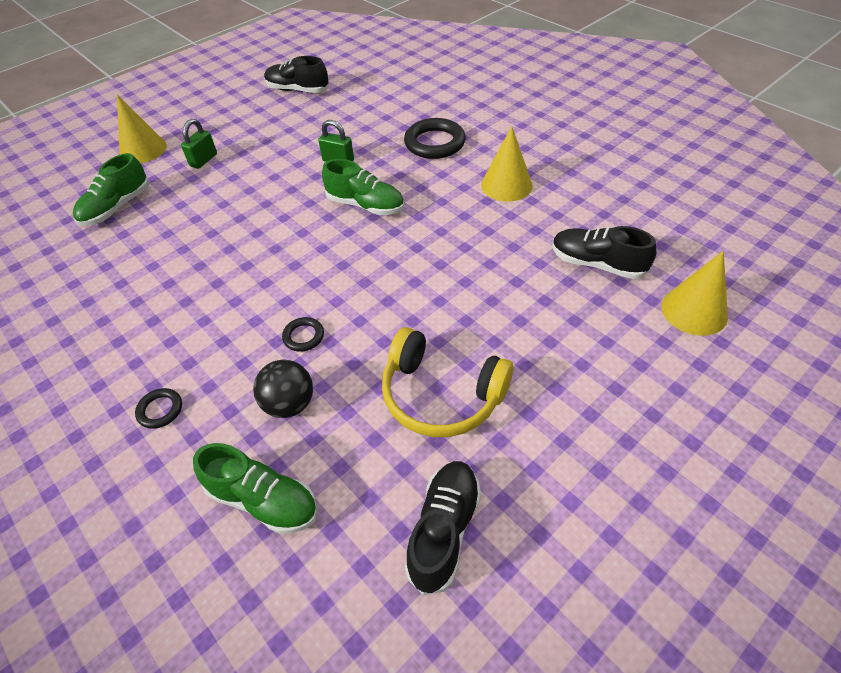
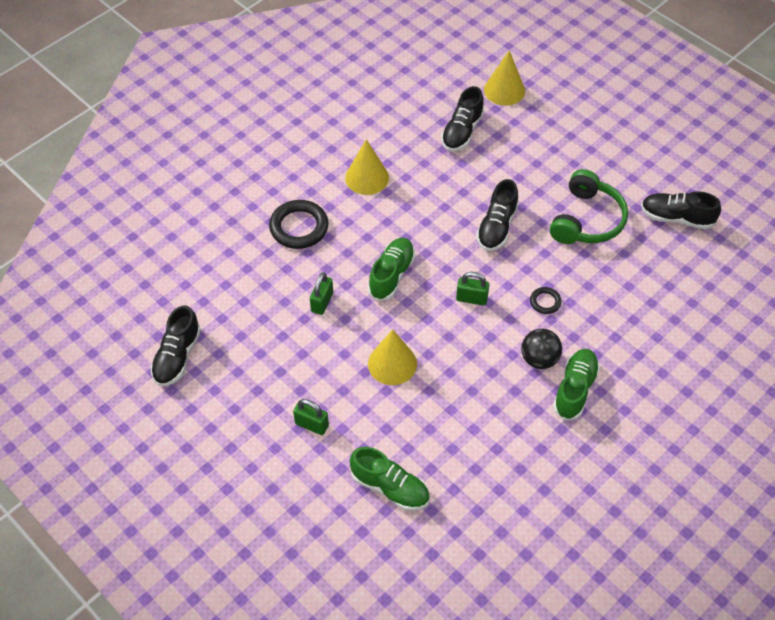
camera: 95 degrees left, 5 degrees up
(143, 150) = (286, 494): yellow cone -> yellow cone (392, 363)
(160, 410) = (621, 380): black ring -> none
(263, 500) = (675, 306): green shoe -> green shoe (575, 389)
(289, 404) = (605, 302): black ball -> black ball (539, 359)
(322, 267) = (471, 298): none -> green padlock
(430, 293) = (496, 227): none -> black shoe
(441, 394) = (586, 220): yellow headphones -> green headphones

